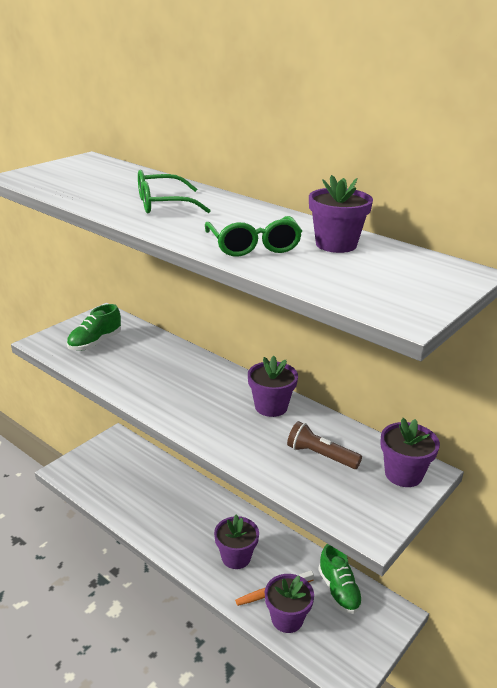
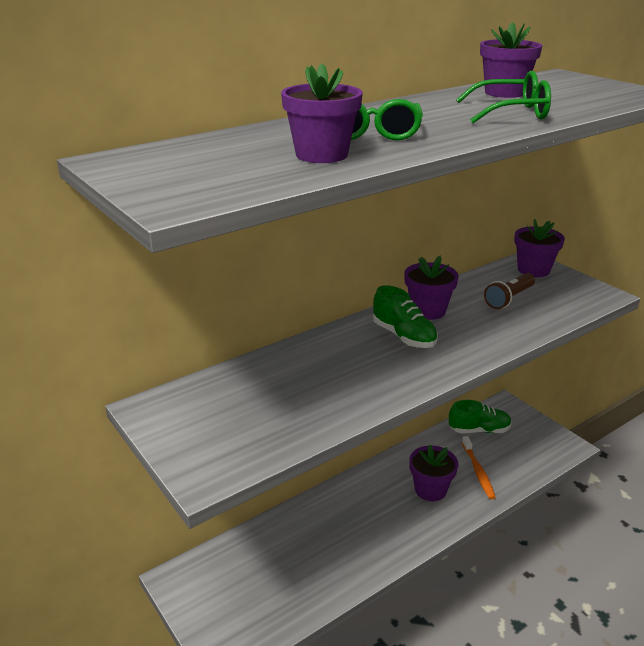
camera: 75 degrees left, 0 degrees up
(95, 342) = (235, 420): green shoe -> green shoe (404, 336)
(287, 619) = (509, 468): purple flower pot -> purple flower pot (321, 155)

